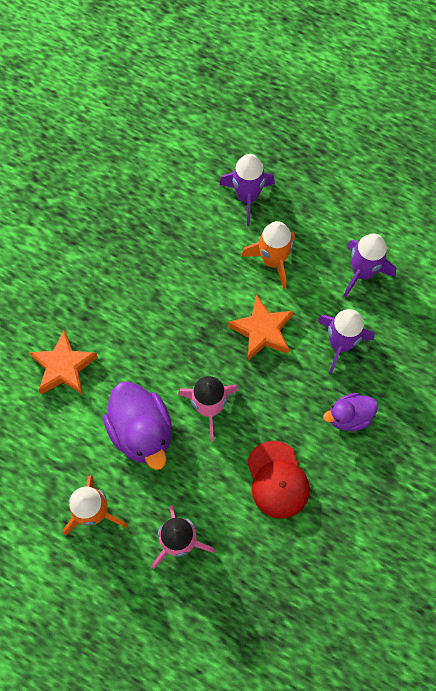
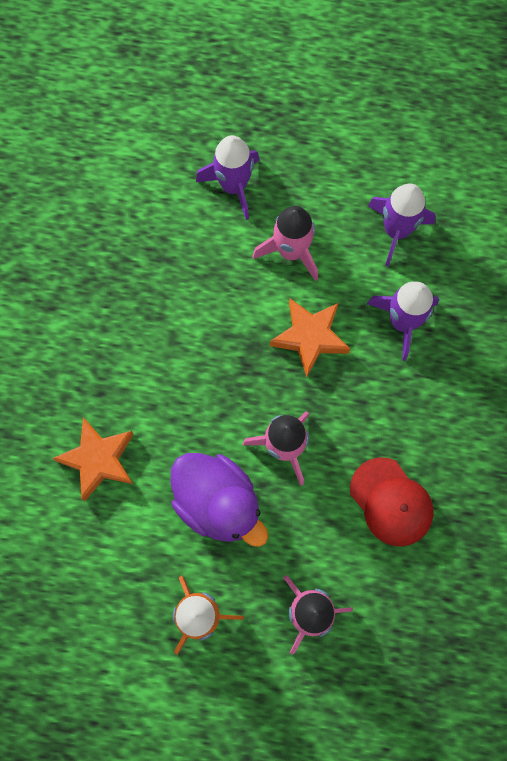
camera: 20 degrees left, 5 degrees up
(273, 261) = (291, 251): orange rocket -> pink rocket
(349, 416) = (442, 401): purple duck -> none

